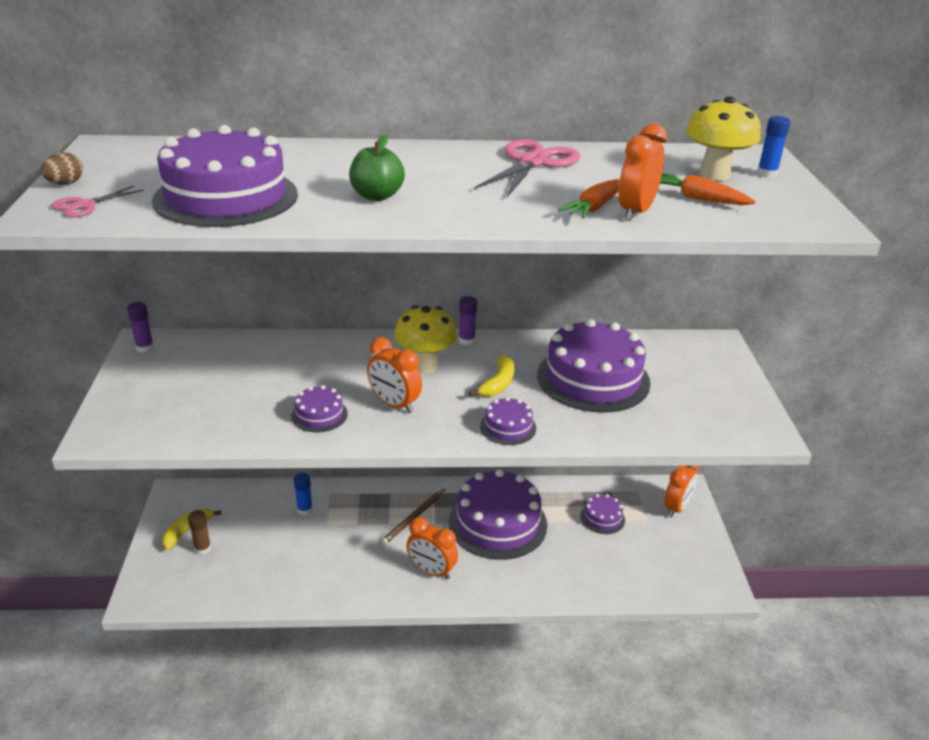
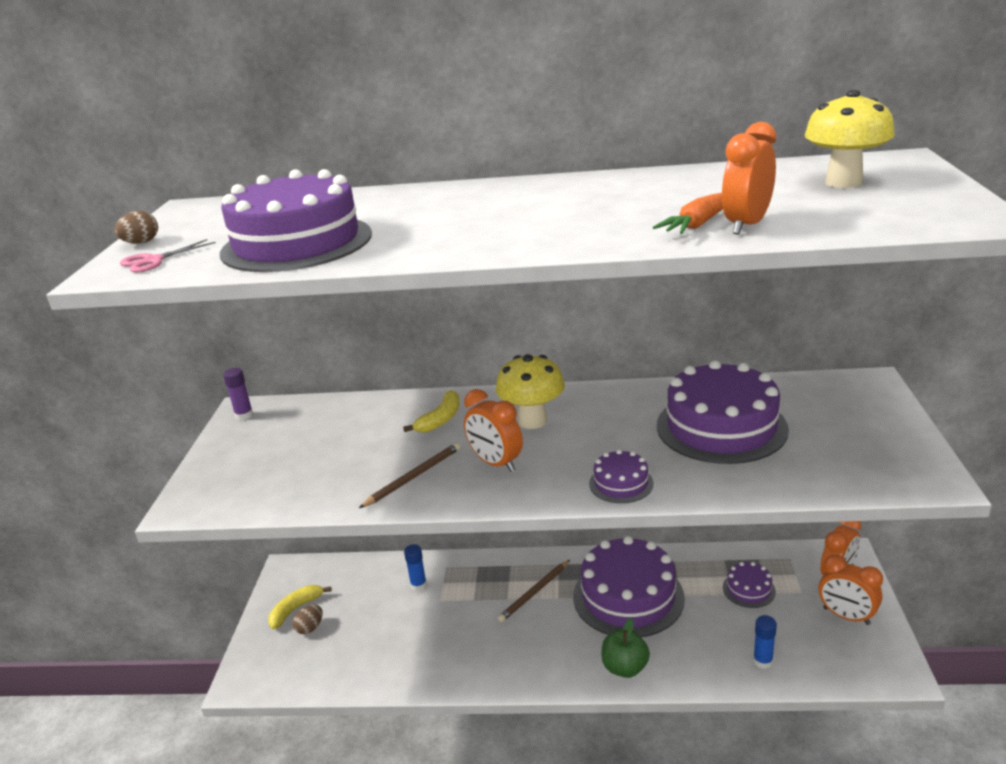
camera: 10 degrees right, 5 degrees down
(202, 549) = (310, 628): brown glue stick -> brown egg
(319, 415) = (414, 477): purple cake -> brown pencil
(377, 196) = (455, 231): green apple -> green apple (625, 668)
(431, 571) = (552, 651): orange clock -> orange clock (846, 616)
(466, 341) = (579, 393): purple glue stick -> none
(498, 384) = (612, 437): yellow banana -> yellow banana (440, 419)
(533, 162) = (633, 187): pink scissors -> none
(698, 198) = (822, 207): orange carrot -> none
(767, 174) = (907, 177): blue glue stick -> blue glue stick (762, 661)

